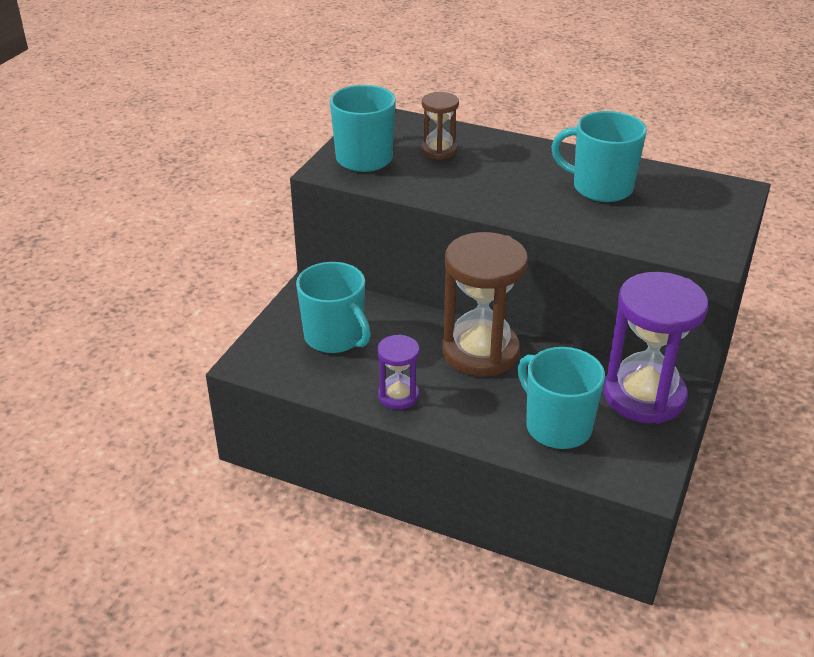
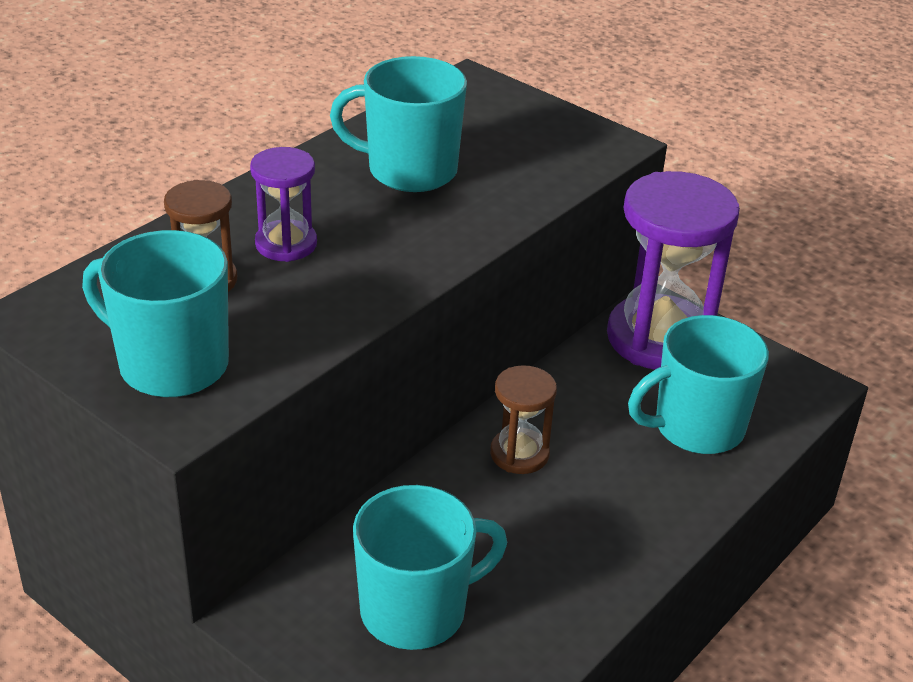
camera: 75 degrees left, 0 degrees up
(398, 396) = (589, 567): purple hourglass -> purple hourglass (286, 244)
(480, 352) = (519, 454): brown hourglass -> brown hourglass, size x0.50
(601, 188) = (410, 170): turquoise mug -> turquoise mug turned 60 degrees clockwise

